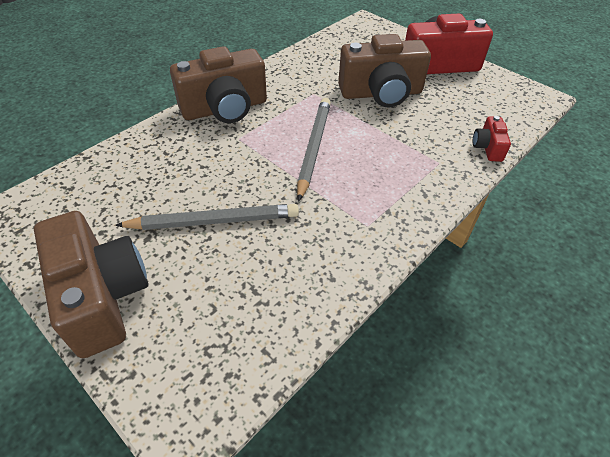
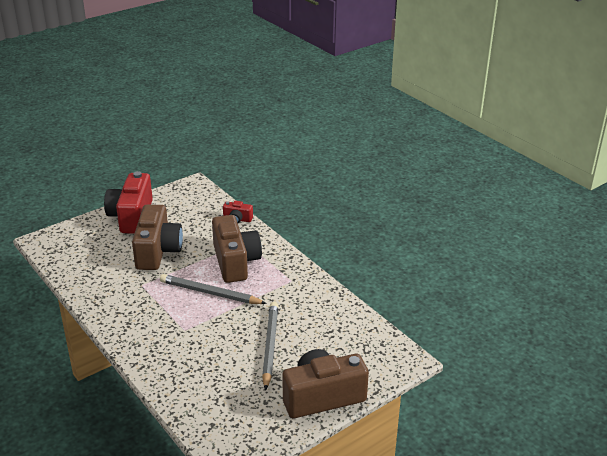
camera: 80 degrees left, 15 degrees down
(225, 108) = (141, 335): brown camera -> brown camera (235, 262)

